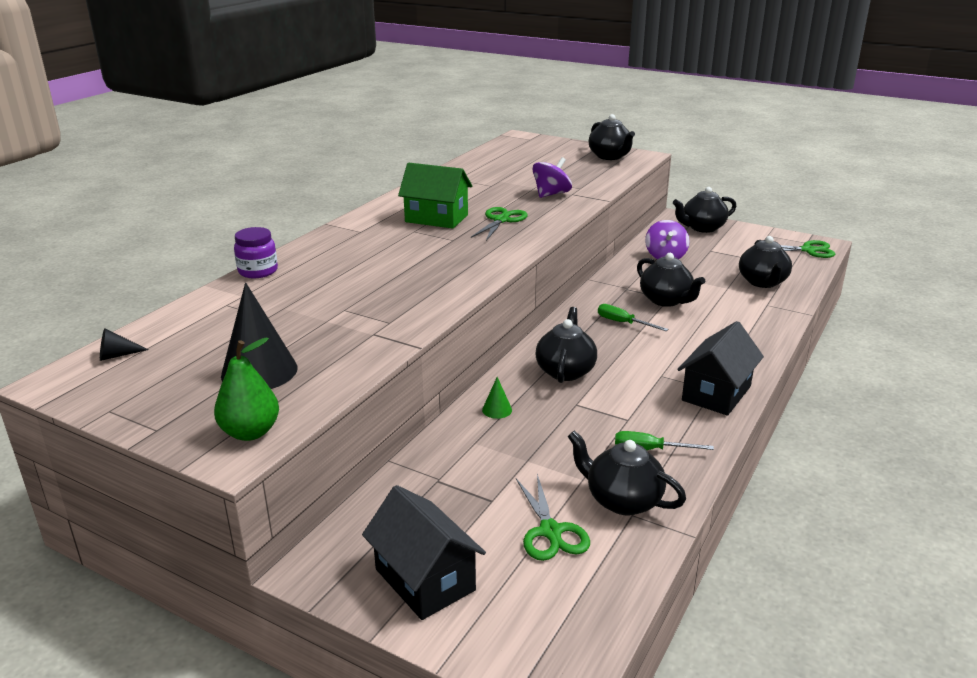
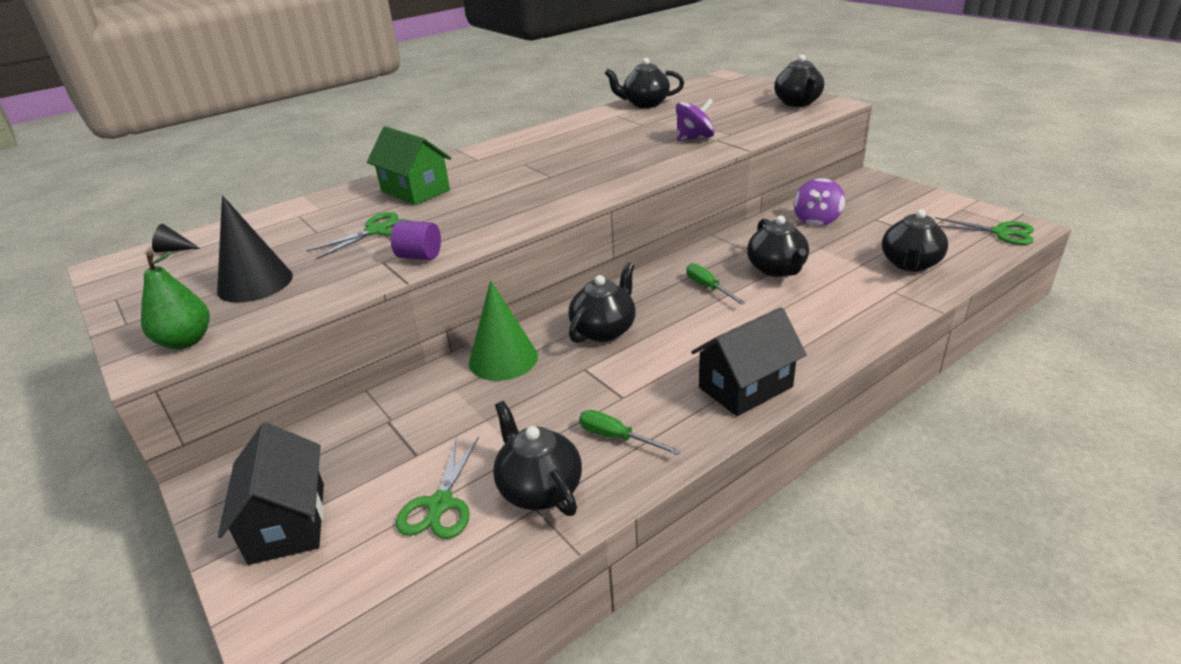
camera: 25 degrees right, 5 degrees up
(258, 271) = (355, 188): purple jar -> none
(405, 324) = (420, 256): none -> purple cylinder
(436, 218) = (557, 153): green house -> green house (415, 191)
(497, 410) = (503, 359): green cone -> green cone, size x2.21
(501, 220) = (616, 161): green scissors -> green scissors (376, 231)
(702, 228) = (887, 192): black teapot -> black teapot (645, 104)

